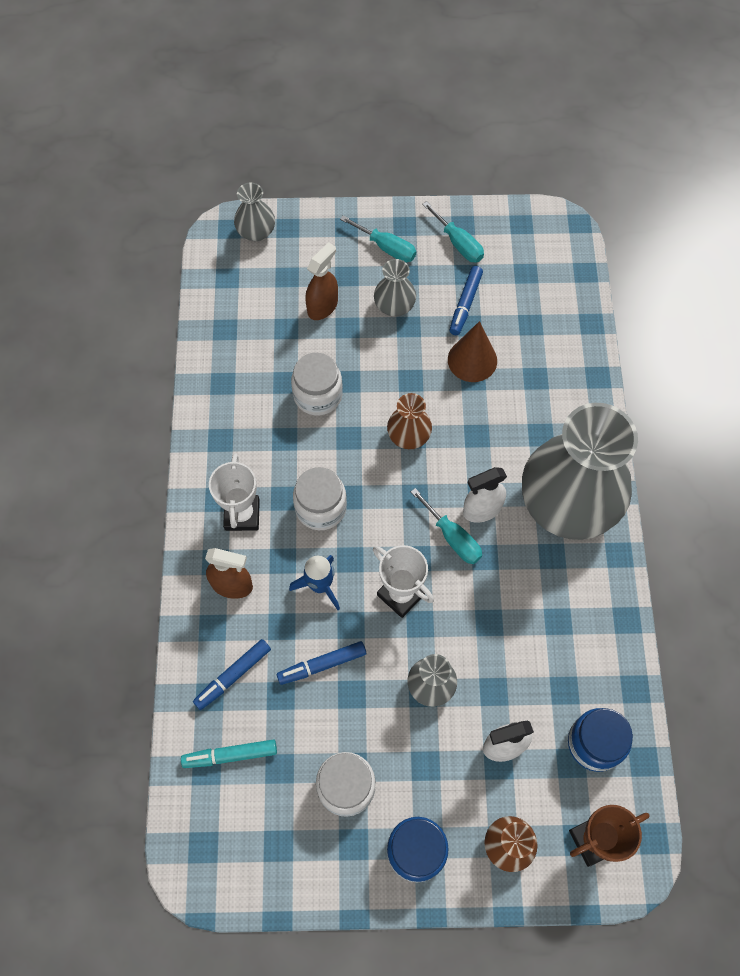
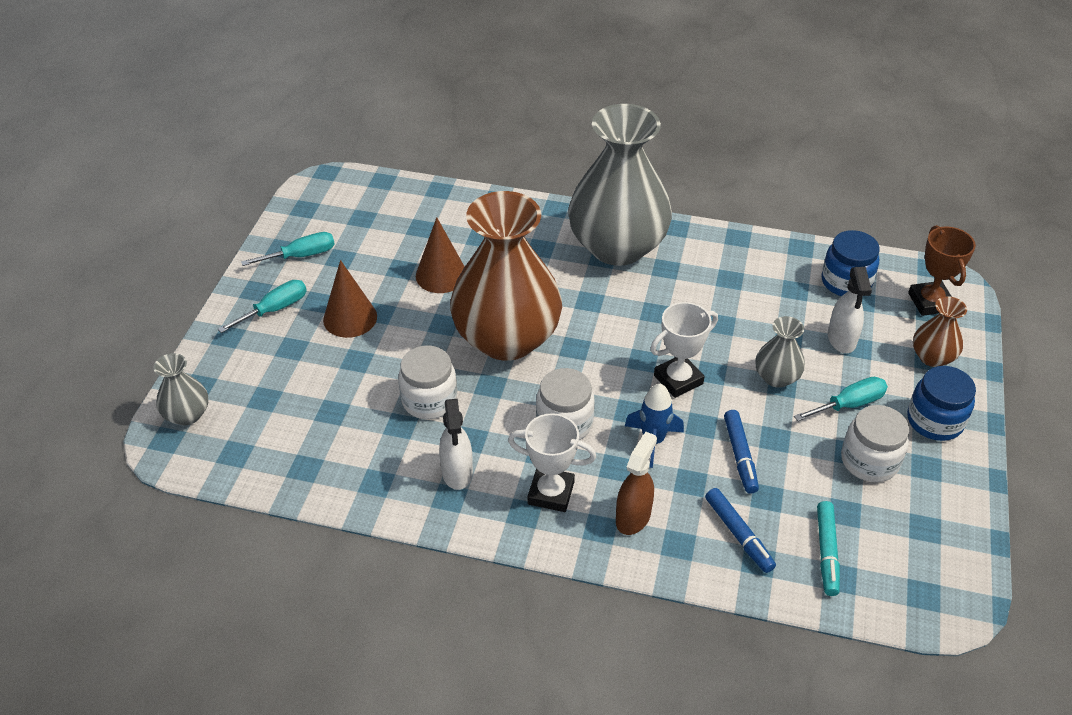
camera: 75 degrees left, 20 degrees down
(322, 306) = (320, 375): brown spray bottle -> none
(394, 306) = (350, 318): grey vase -> brown cone
(408, 436) = (507, 338): brown vase -> brown vase, size x2.31
(452, 537) = (628, 330): turquoise screwdriver -> turquoise screwdriver (849, 404)
(465, 304) = (375, 266): blue marker -> none
(482, 509) = (605, 303): white spray bottle -> white spray bottle (457, 472)

